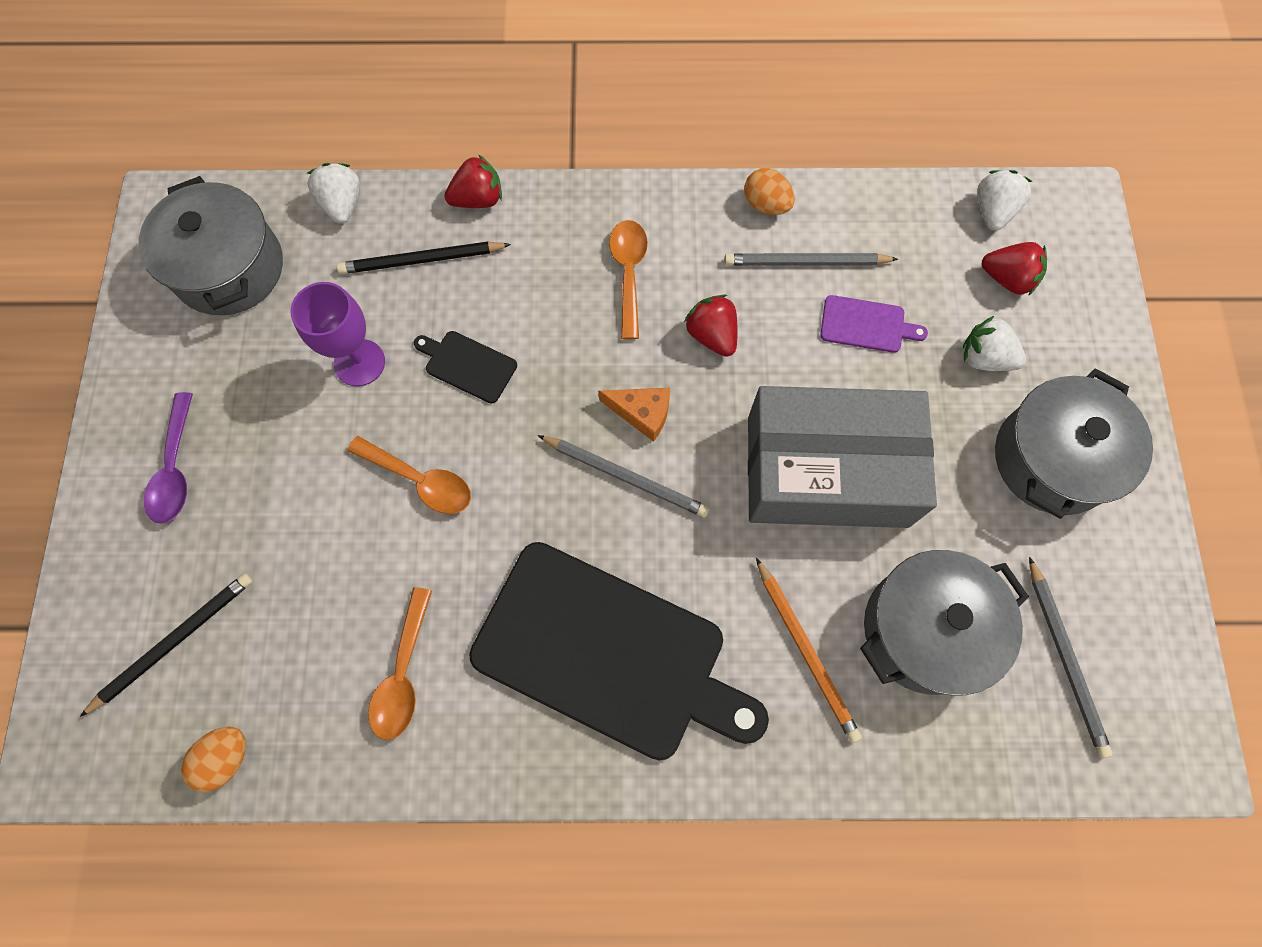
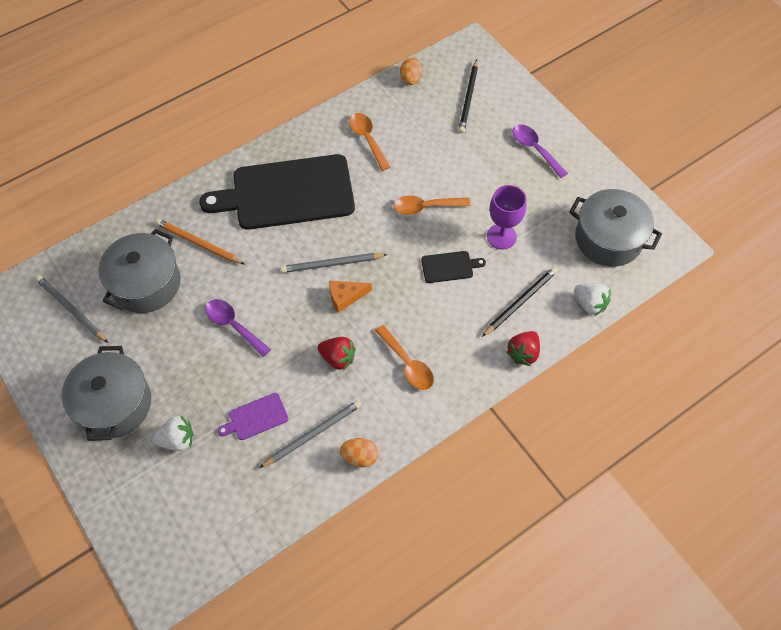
camera: 145 degrees right, 10 degrees down
(827, 471) = (233, 326): grey box -> purple spoon
(992, 211) = (216, 545): white strawberry -> none
(1007, 279) = (185, 501): red strawberry -> none

